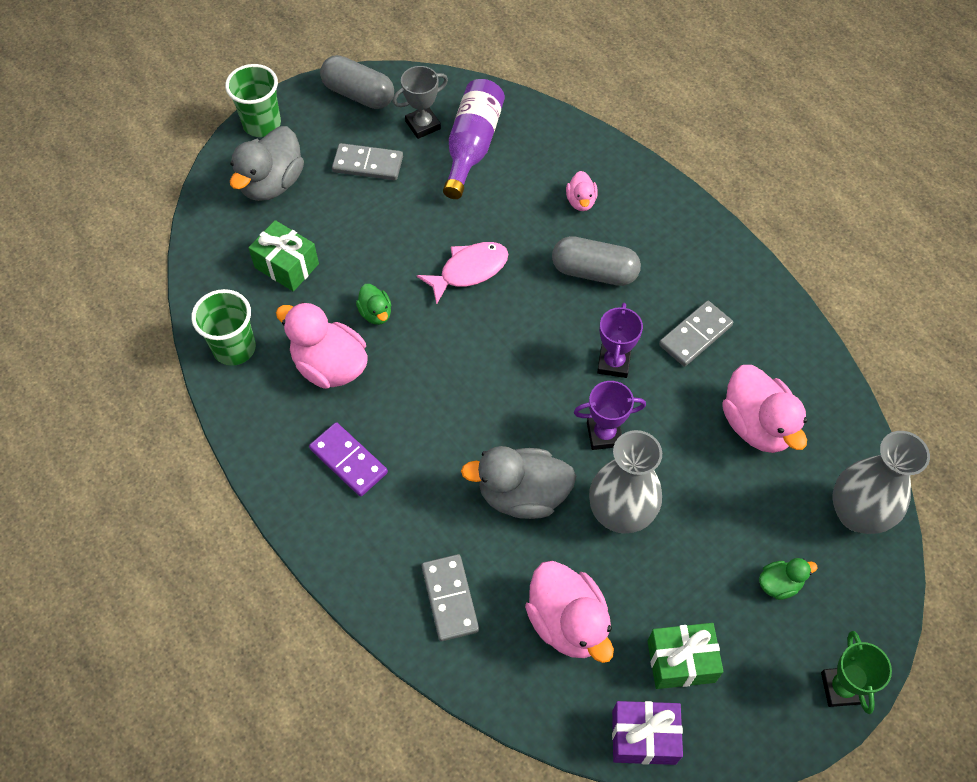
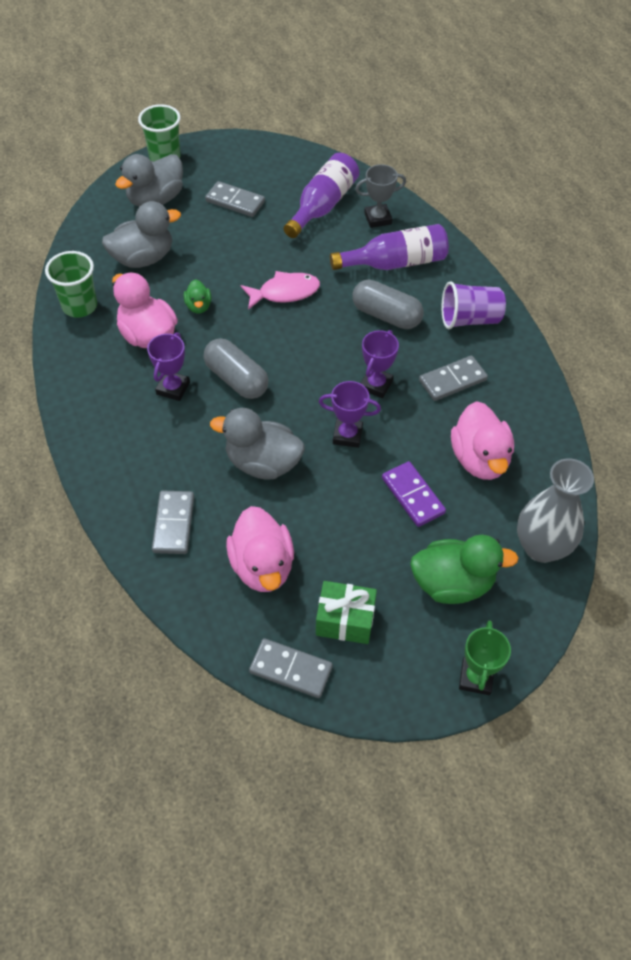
camera: 15 degrees right, 5 degrees down
(286, 266) = (143, 258): green gift -> grey duck
(348, 461) = (134, 405): purple domino -> purple domino (412, 496)
(359, 94) = (248, 152): grey capsule -> grey capsule (236, 379)
(385, 427) = (173, 388): none -> purple trophy
(423, 125) = (289, 183): grey trophy -> grey trophy (378, 218)
(581, 201) = (395, 263): pink duck -> purple bottle
(620, 513) = (338, 496): grey vase -> none
(643, 737) = (291, 669): purple gift -> grey domino
(687, 254) = (469, 319): none -> purple cup
(779, 584) = (452, 583): green duck -> green duck, size x1.97

